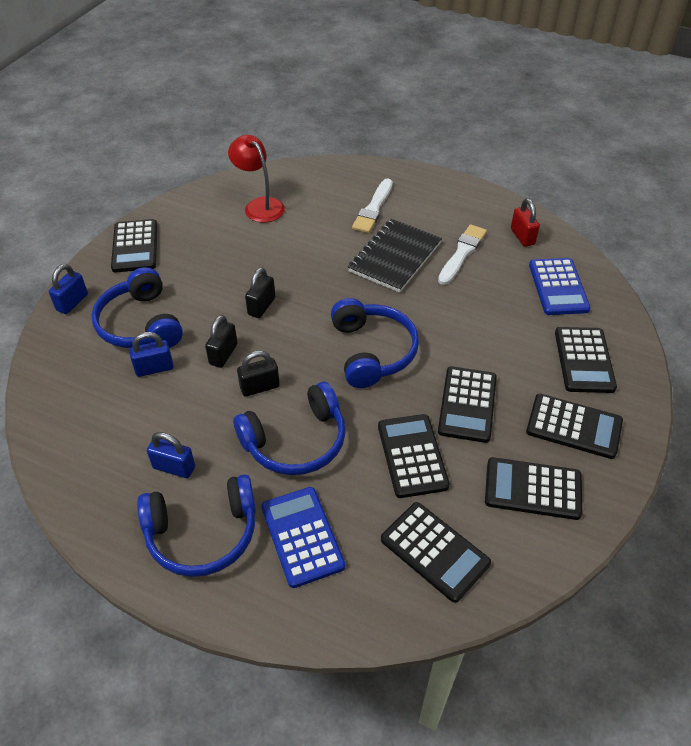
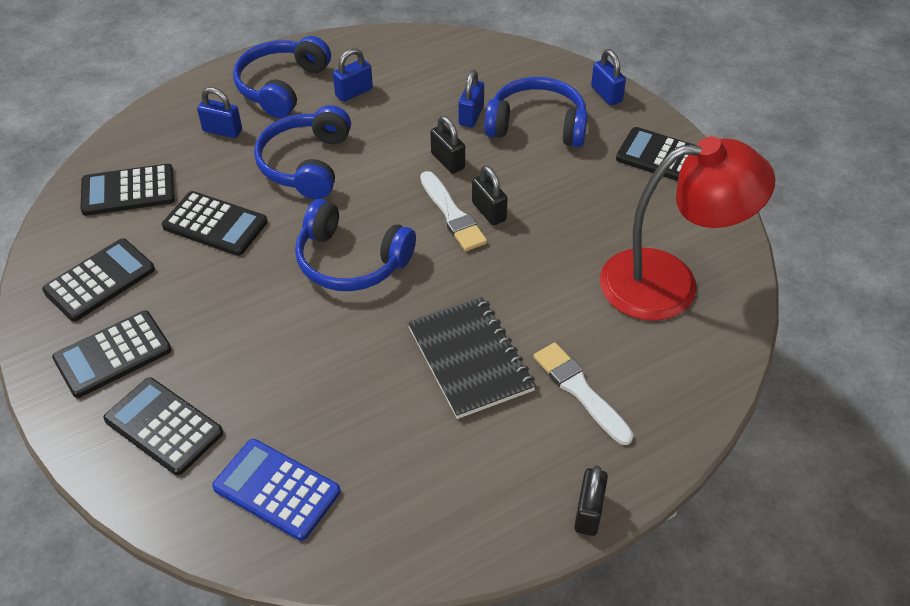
camera: 125 degrees right, 0 degrees up
(259, 205) = (669, 283): red lamp -> red lamp, size x1.68
(259, 387) = (386, 167): black padlock -> black padlock (589, 512)
(302, 536) = (222, 131): blue calculator -> blue padlock
(462, 253) = (420, 430): white brush -> white brush (452, 215)
(467, 404) = (220, 292): black calculator -> none
(522, 236) = (393, 522): red padlock -> none

